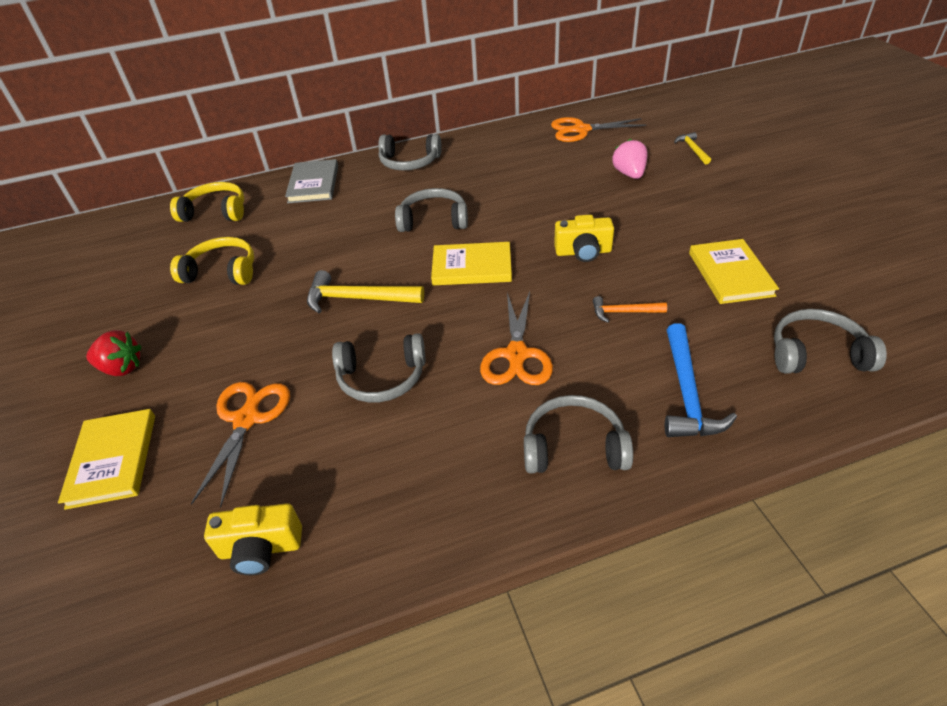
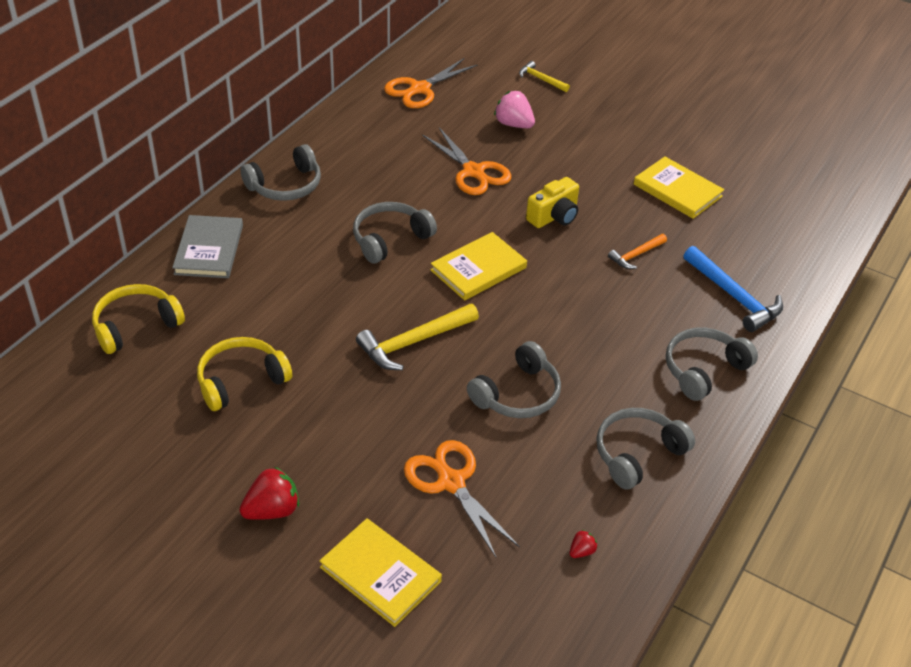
camera: 45 degrees left, 0 degrees up
(261, 549) = (581, 551): yellow camera -> red strawberry
(313, 184) = (209, 249): grey book -> grey book turned 45 degrees clockwise
(516, 354) = (597, 325): orange scissors -> orange scissors (473, 172)
(816, 354) = (782, 230): grey headphones -> grey headphones (637, 453)

